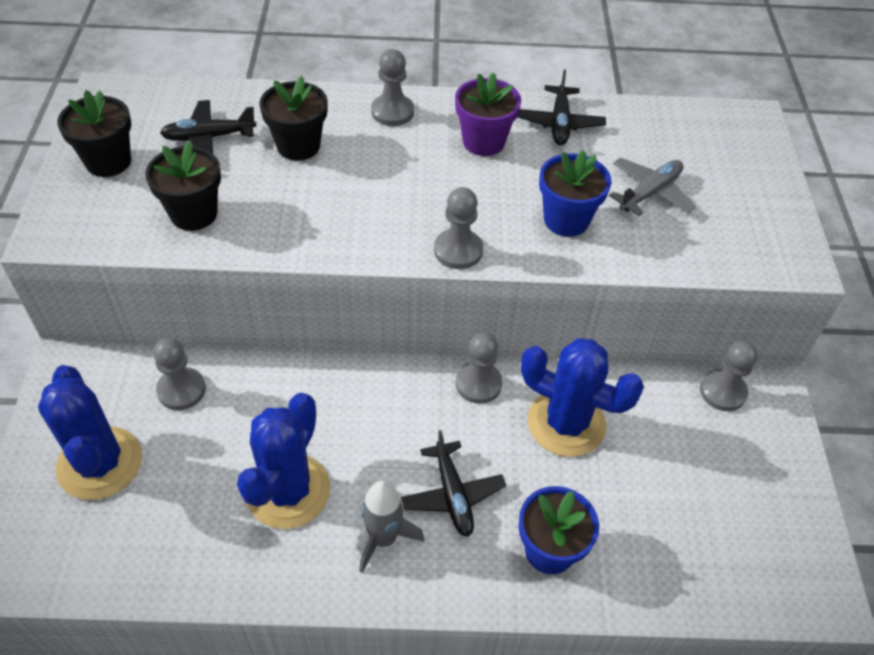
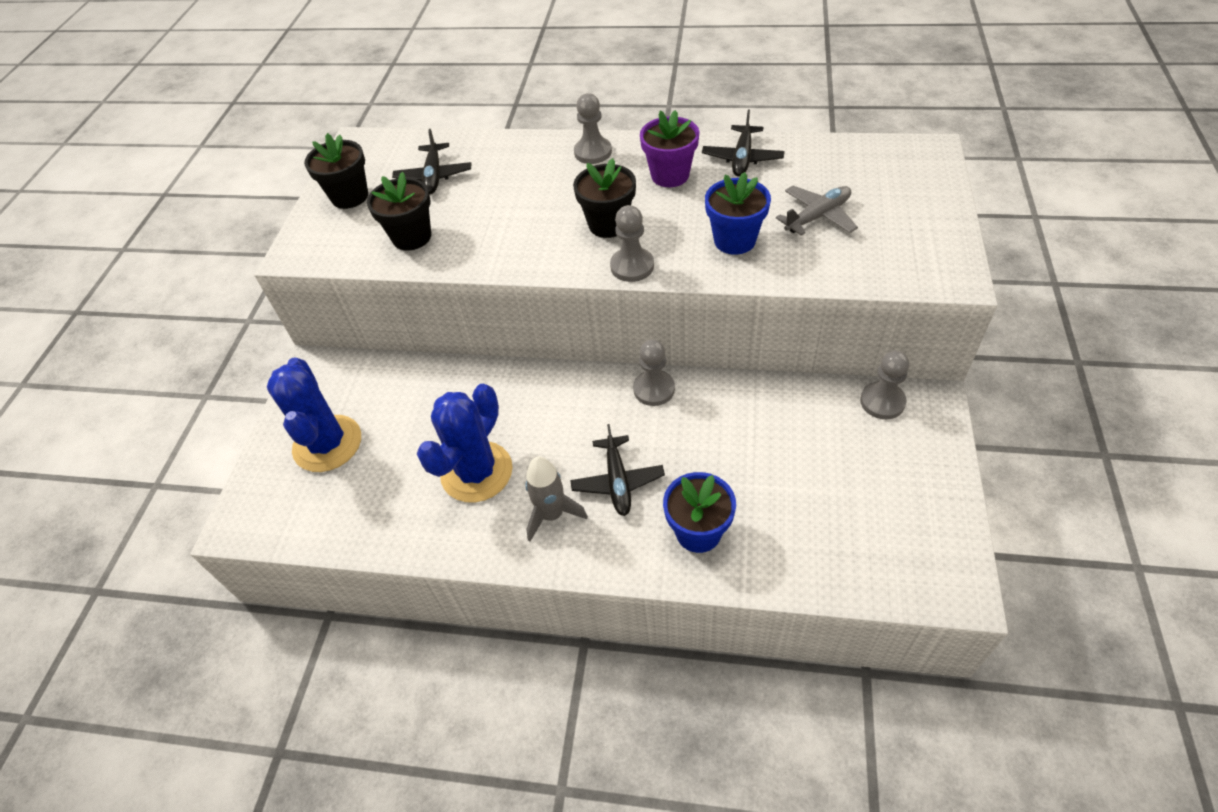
camera: 15 degrees right, 0 degrees up
(181, 390) = (400, 388): grey pawn -> none
(209, 137) = (434, 176): black plane -> black plane turned 90 degrees counterclockwise
(298, 146) = (507, 181): black flower pot -> black flower pot (608, 224)
(566, 423) = (729, 425): blue cactus -> none

